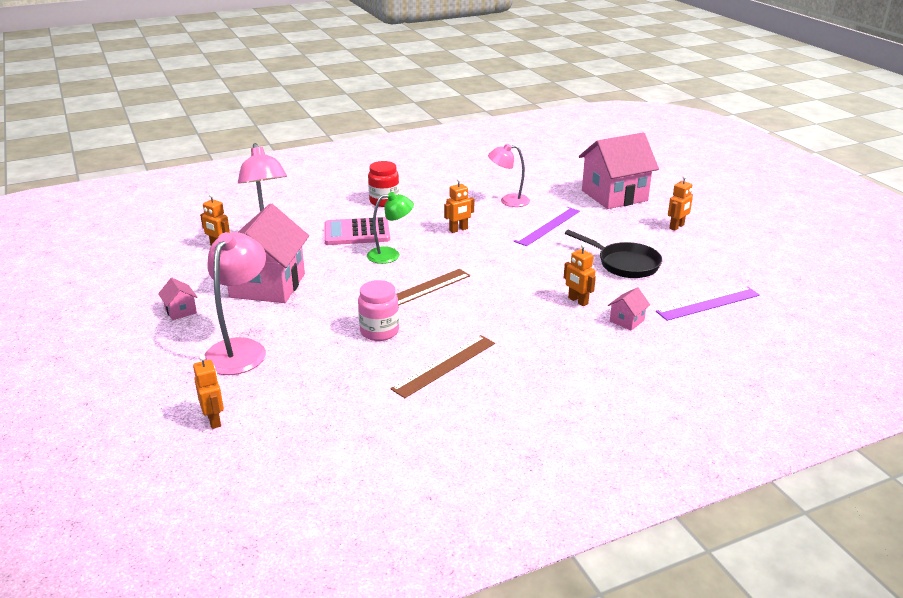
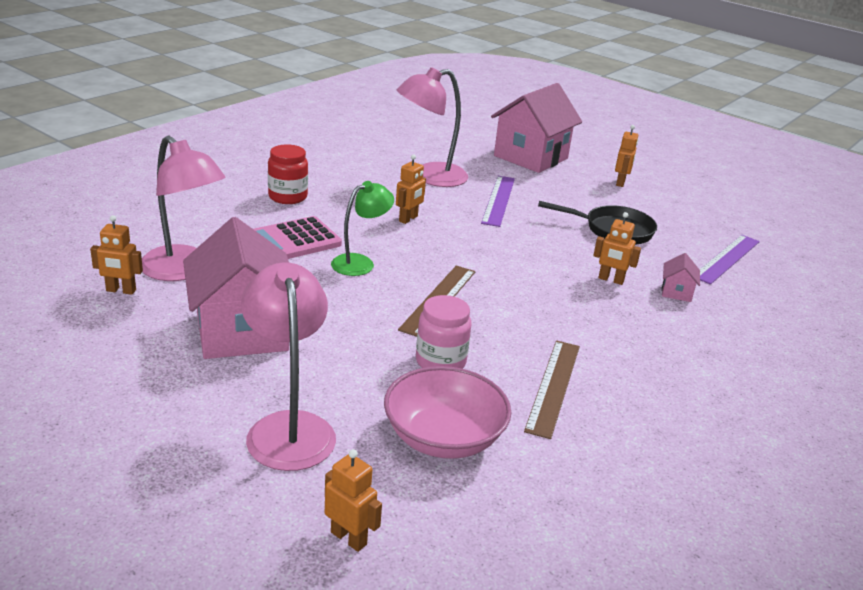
camera: 30 degrees left, 0 degrees up
(180, 311) = (150, 393): pink house -> none
(331, 379) = (443, 437): none -> pink bowl
(508, 201) = (430, 177): pink lamp -> pink lamp, size x1.55

